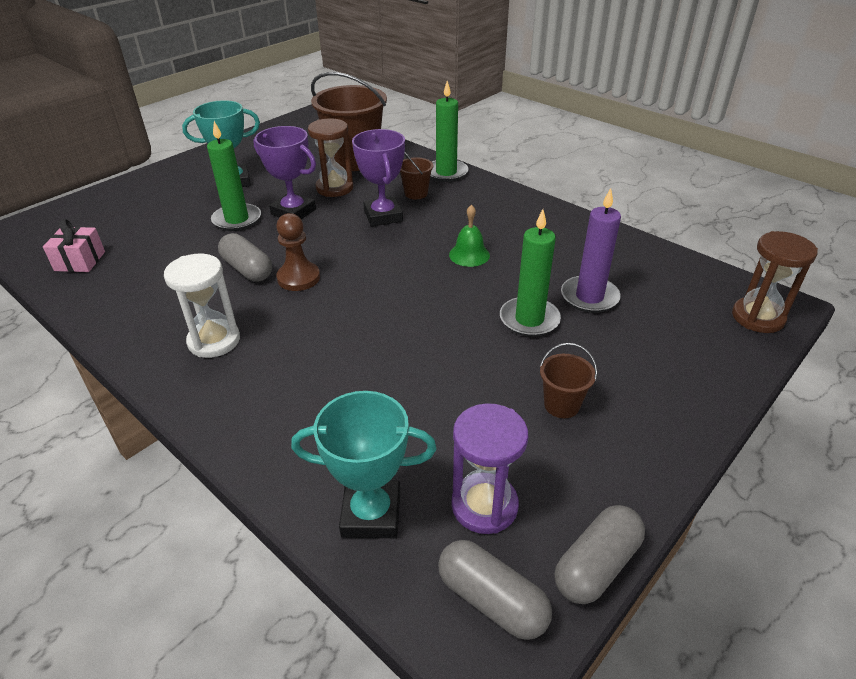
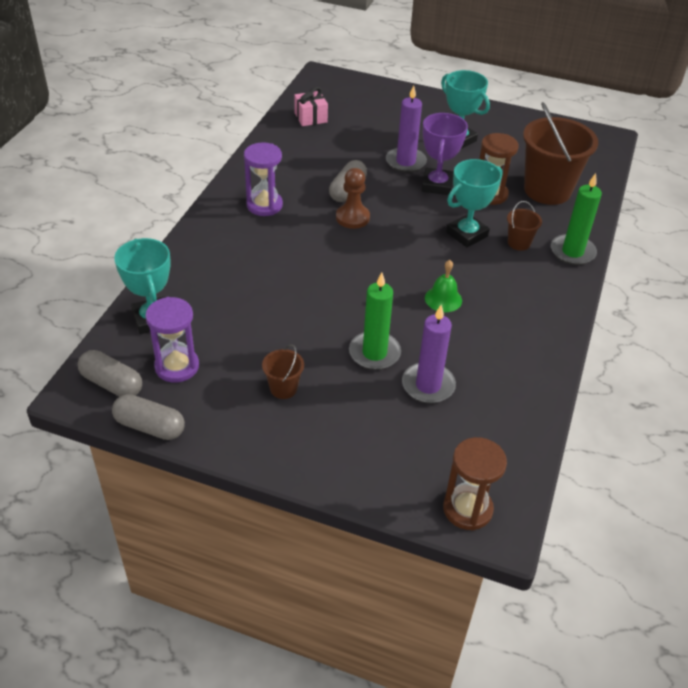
camera: 65 degrees right, 5 degrees up
(214, 341) = (264, 205): white hourglass -> purple hourglass
(237, 220) = (405, 162): green candle -> purple candle
(383, 216) = (467, 234): purple trophy -> turquoise trophy
(492, 600) = (112, 384): grey capsule -> grey capsule turned 75 degrees counterclockwise

